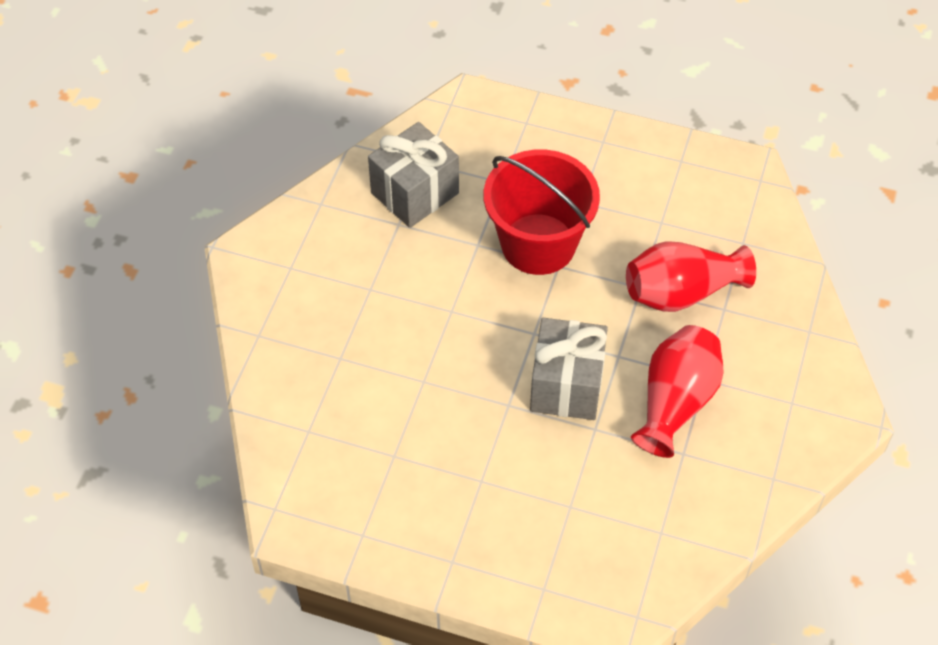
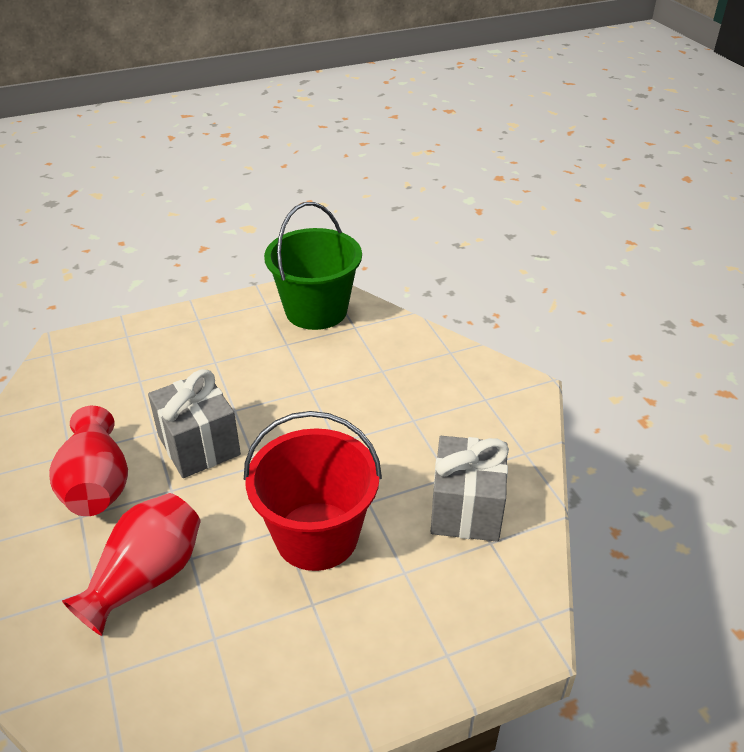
camera: 140 degrees right, 15 degrees down
(322, 483) = (316, 310): none -> green bucket

